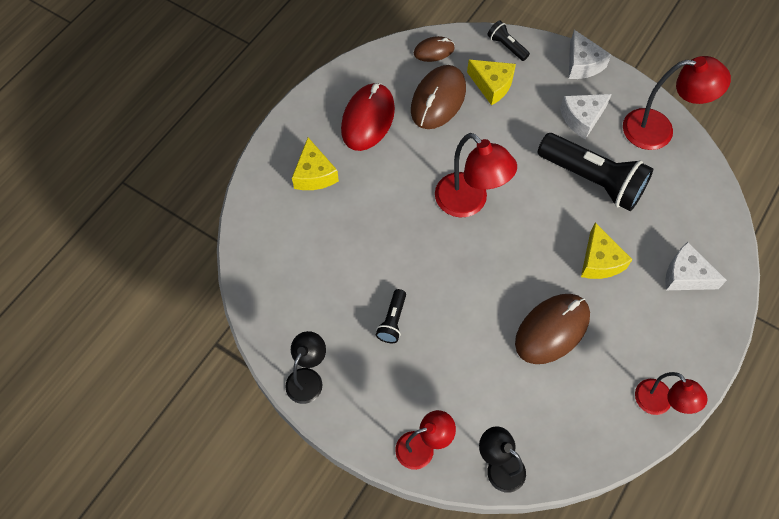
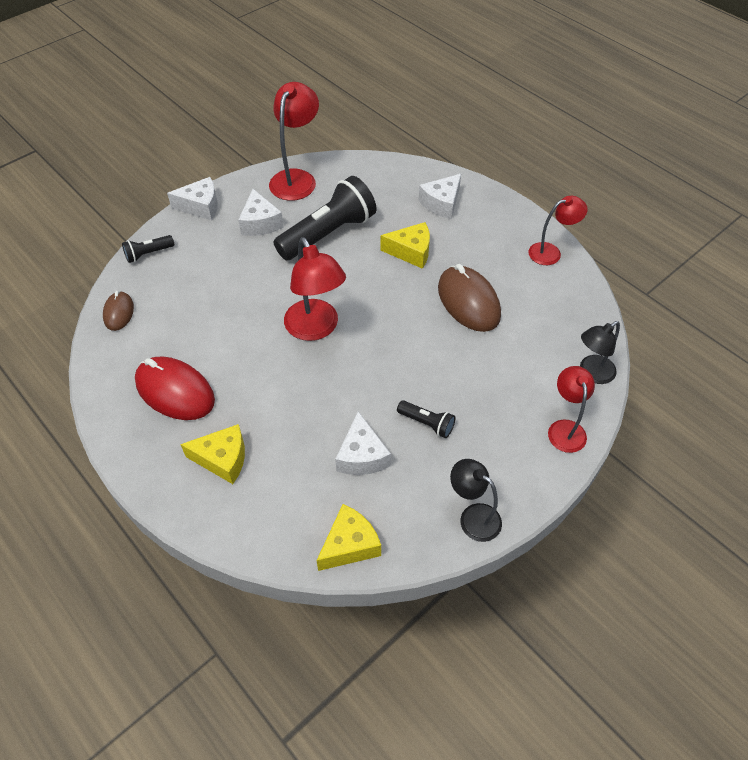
camera: 75 degrees left, 10 degrees down
(345, 275) = (362, 455): none -> white cheese
(438, 100) = (182, 324): brown mouse -> none
(469, 203) = (316, 329): red lamp -> red lamp turned 90 degrees clockwise
(492, 85) = (188, 277): yellow cheese -> yellow cheese (349, 545)

